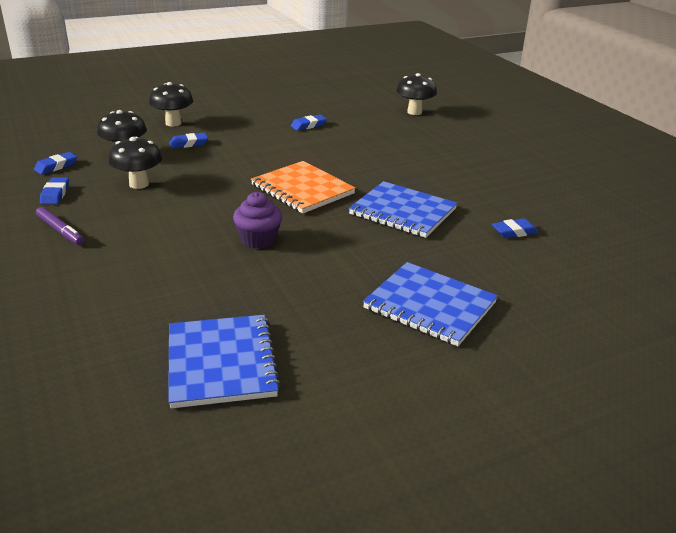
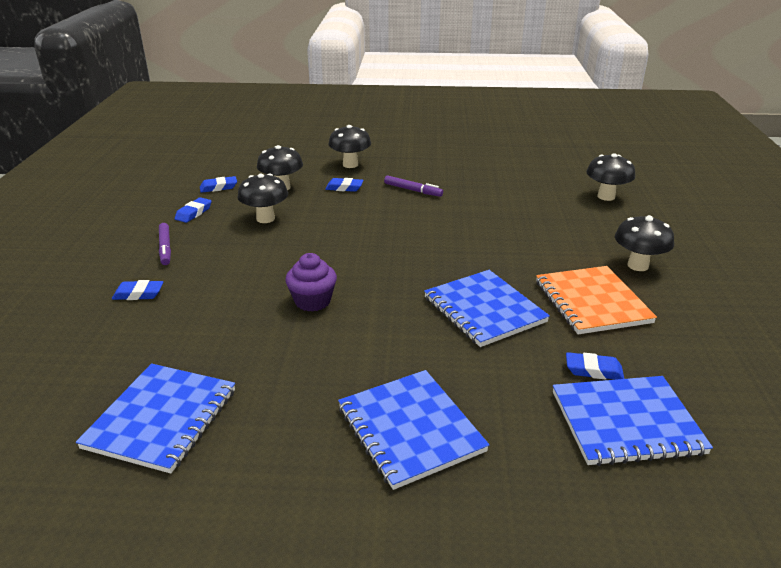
camera: 30 degrees right, 0 degrees up
(255, 135) = (413, 190): none -> purple marker
(302, 189) = (403, 258): orange notebook -> orange notebook (591, 302)
(308, 125) = (475, 190): blue eraser -> blue eraser (138, 294)
(480, 156) = (638, 265): none -> black mushroom
(562, 258) = (626, 423): none -> blue notebook

